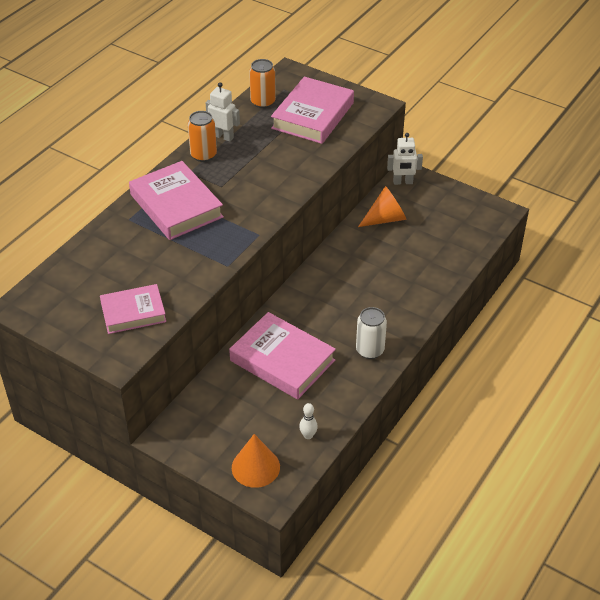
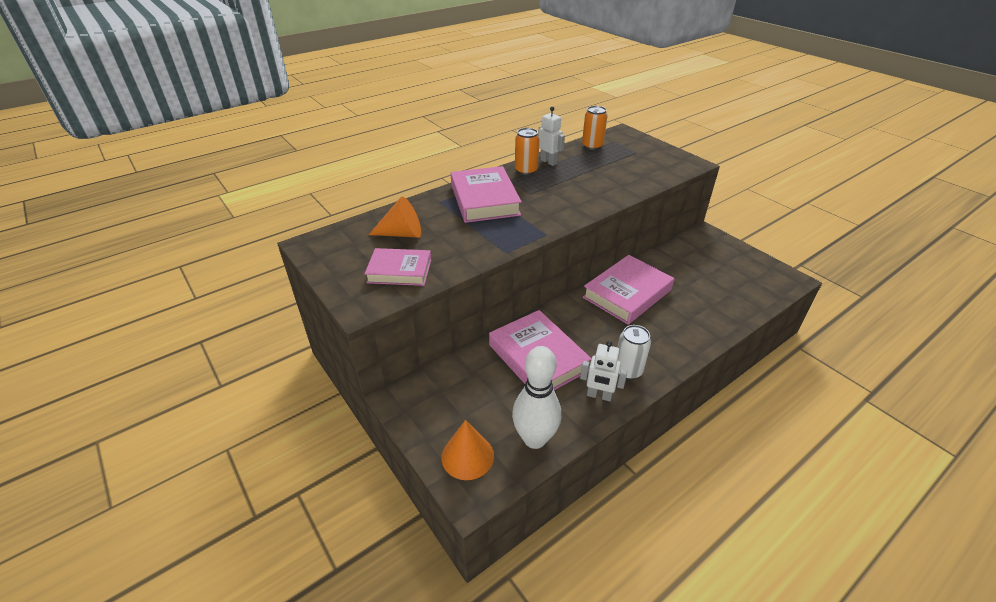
camera: 20 degrees right, 5 degrees down
(308, 435) = (534, 439): white bowling pin -> white bowling pin, size x2.40
(313, 116) = (632, 161): pink book -> pink book (627, 294)
(385, 219) = (677, 262): orange cone -> orange cone (401, 234)
(403, 182) = (700, 238): white robot -> white robot (599, 396)

